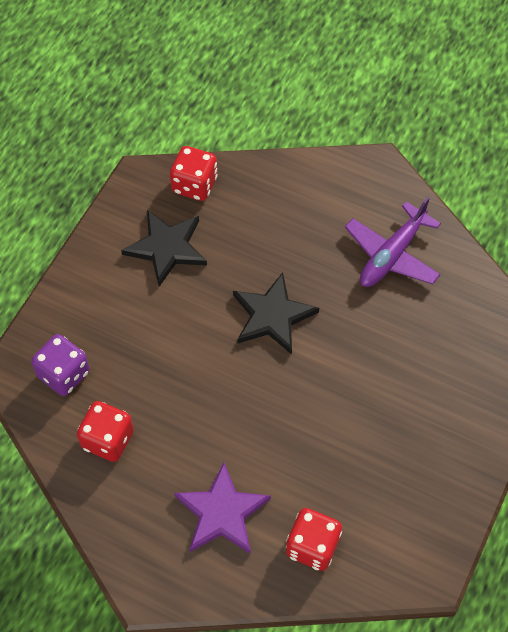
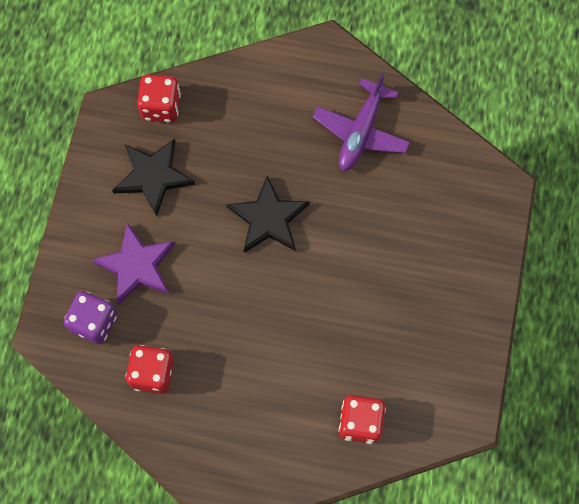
camera: 15 degrees left, 10 degrees up
(222, 512) = (273, 413): purple star -> purple star (136, 266)

